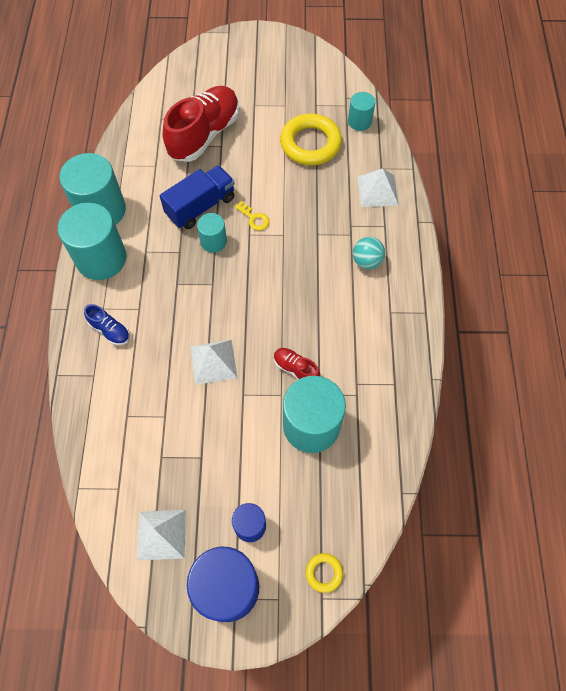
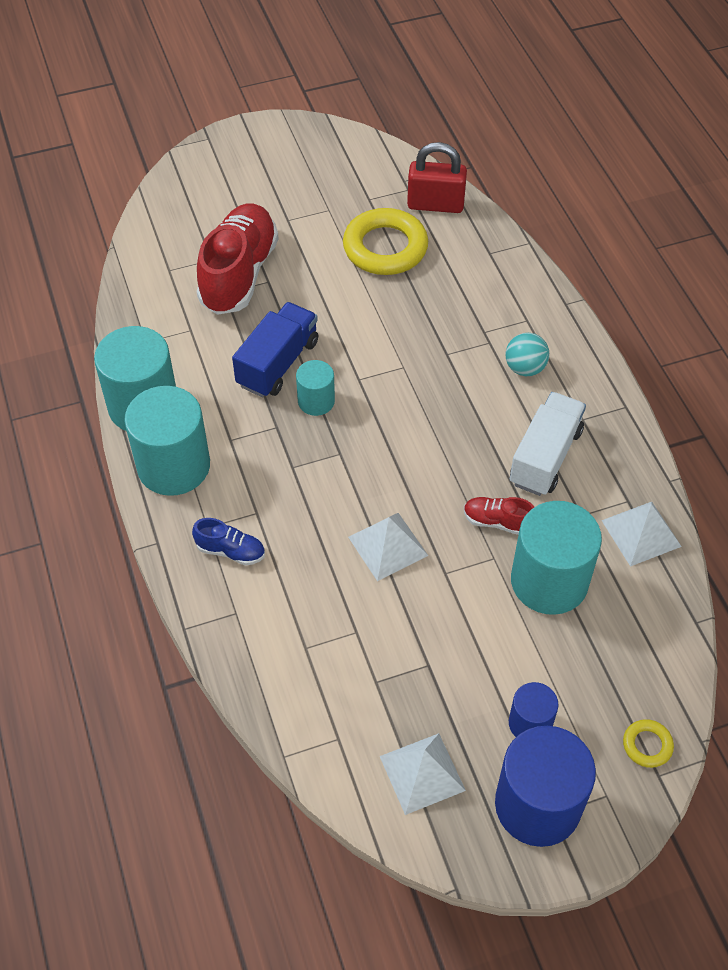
camera: 20 degrees left, 10 degrees down
(254, 218) = (356, 358): yellow key -> none
(351, 332) = (545, 457): none -> white truck
(359, 121) = (435, 204): turquoise cylinder -> red padlock
(377, 190) = (498, 281): white pyramid -> white pyramid (641, 533)

